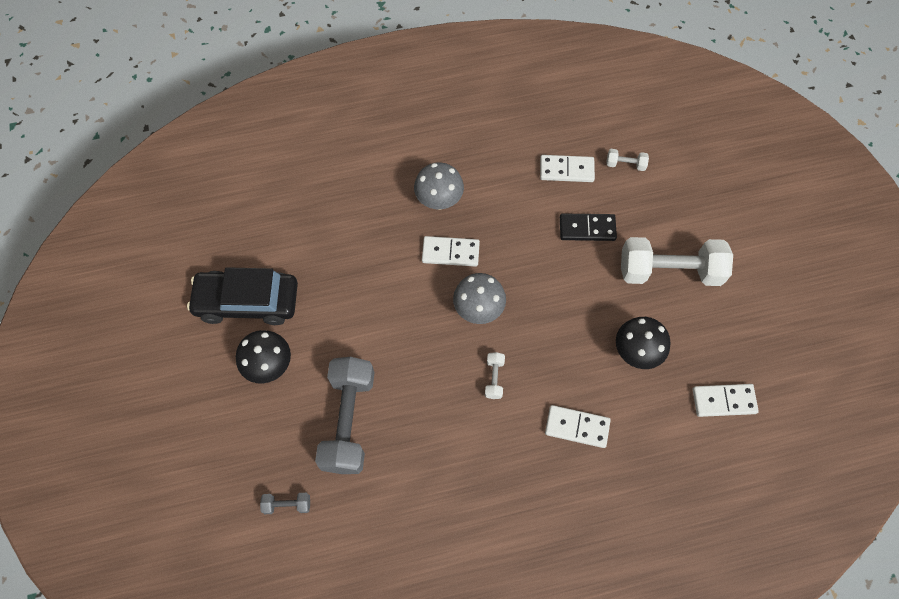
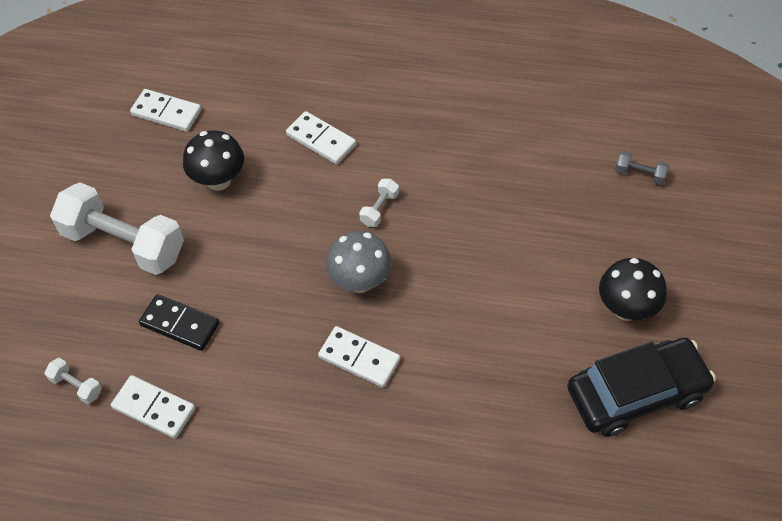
camera: 155 degrees left, 10 degrees down
(247, 301) = (636, 393): black car -> black car turned 45 degrees counterclockwise
(349, 421) = (552, 224): grey dumbbell -> none
(439, 201) = (340, 432): grey mushroom -> none

